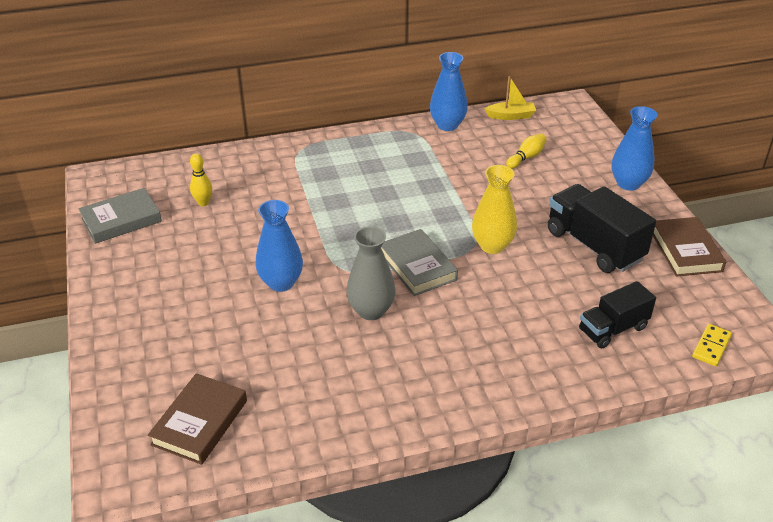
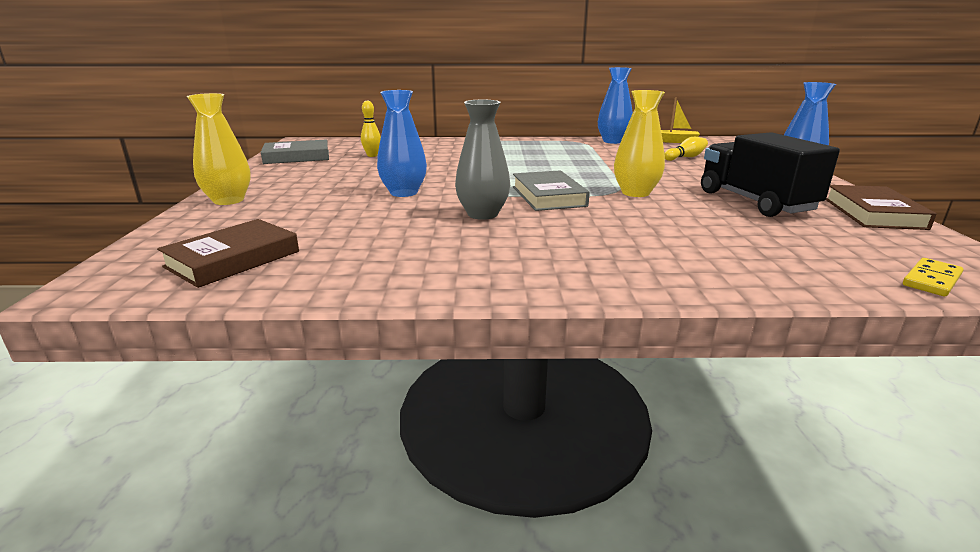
camera: 15 degrees right, 15 degrees down
(119, 328) = (228, 200): none -> yellow vase
(613, 329) = (778, 252): black truck -> none

